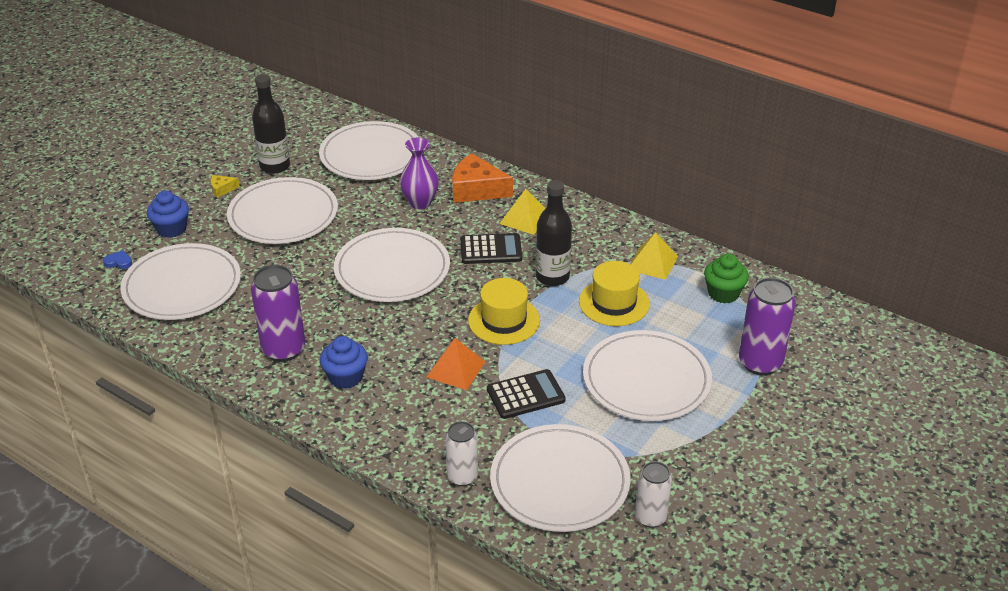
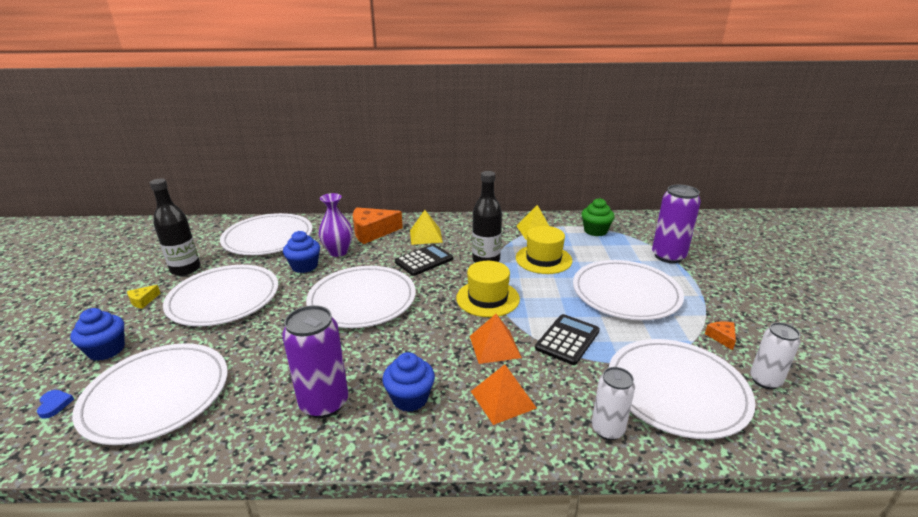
camera: 35 degrees left, 10 degrees down
(118, 262) = (54, 405): blue heart -> blue heart turned 90 degrees clockwise
(375, 207) = (304, 266): none -> blue cupcake
(412, 414) = (503, 399): none -> orange pyramid
(673, 466) = (722, 337): none -> orange cheese

